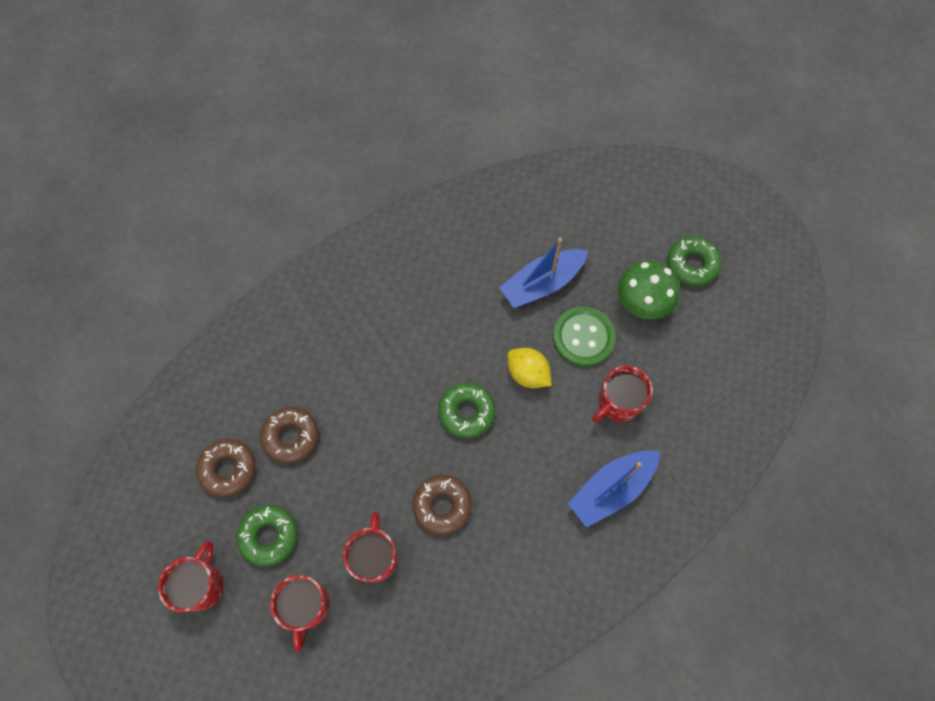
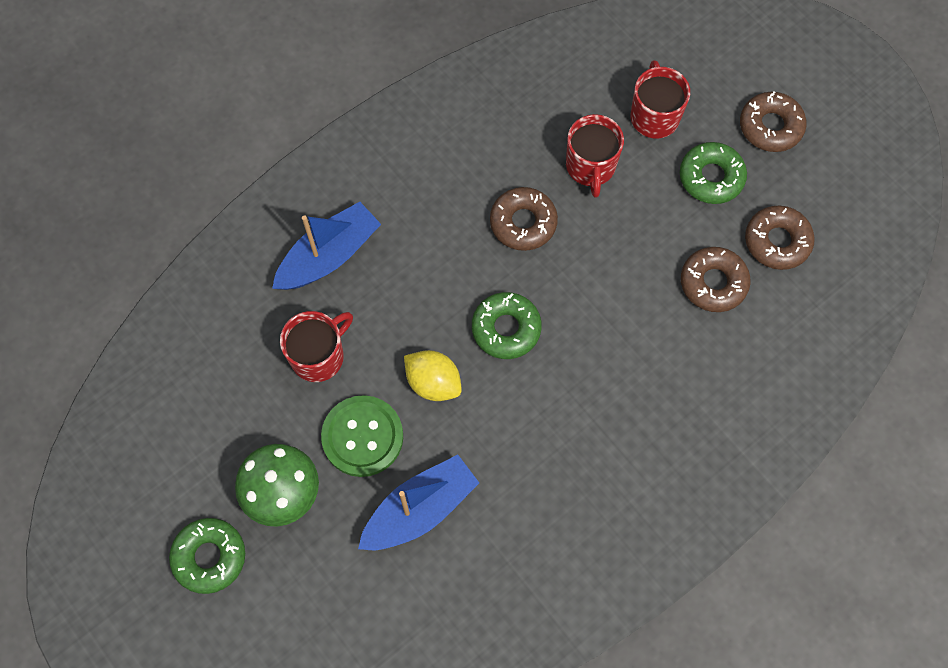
camera: 175 degrees right, 0 degrees up
(201, 584) = (770, 126): red mug -> brown donut

